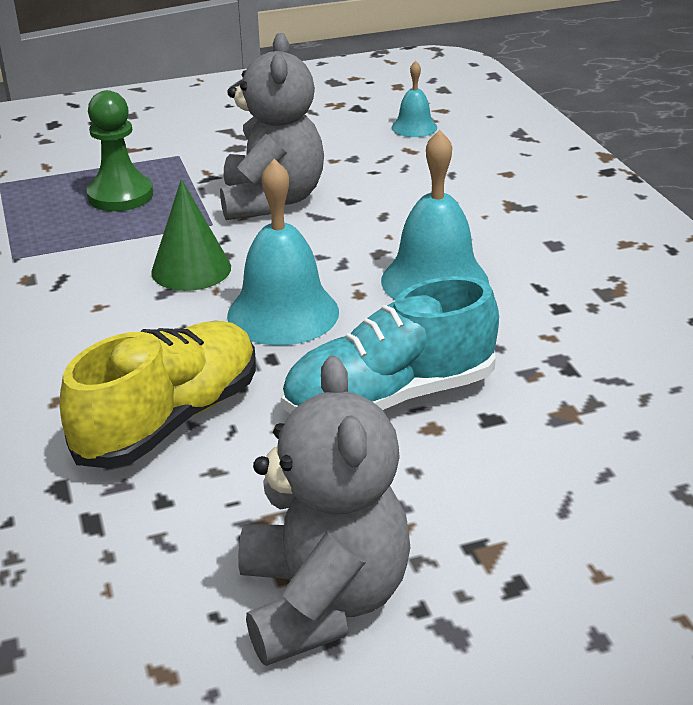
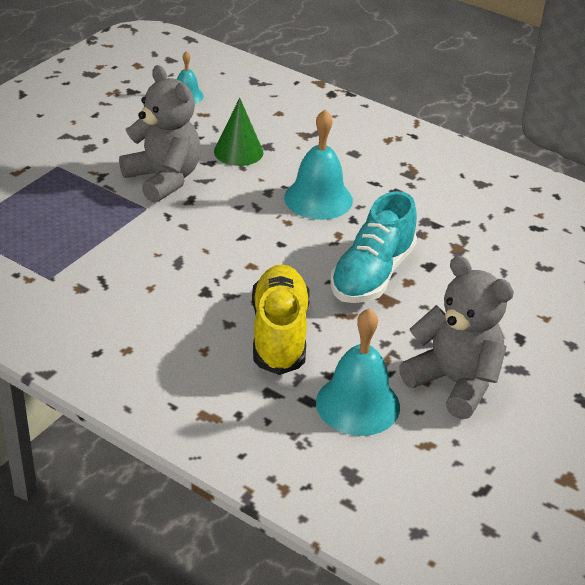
camera: 40 degrees left, 5 degrees up
(120, 196) = (60, 209): green pawn -> none
(191, 269) = (174, 243): green cone -> green cone (238, 151)
(283, 313) = (262, 250): turquoise bell -> turquoise bell (358, 404)

